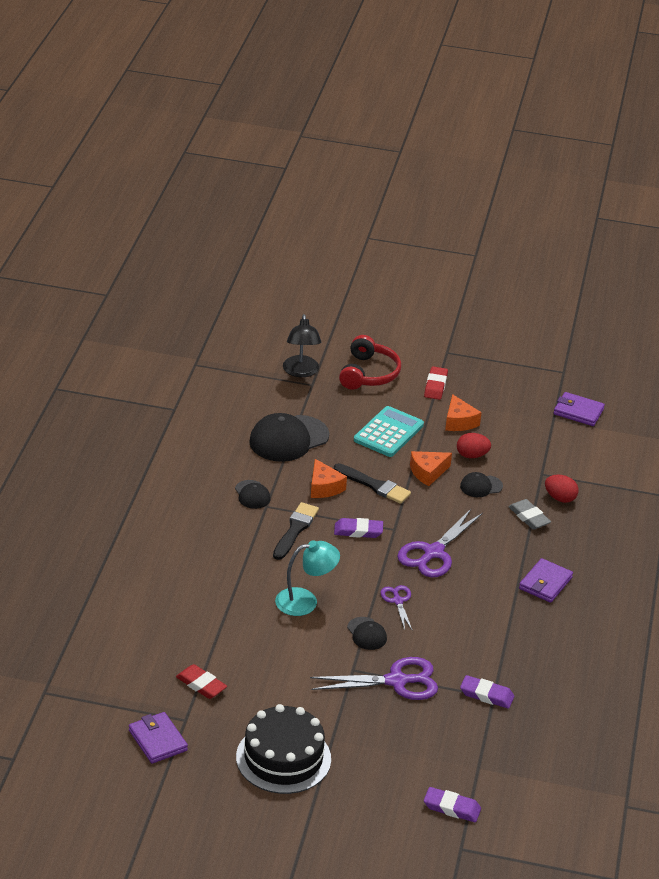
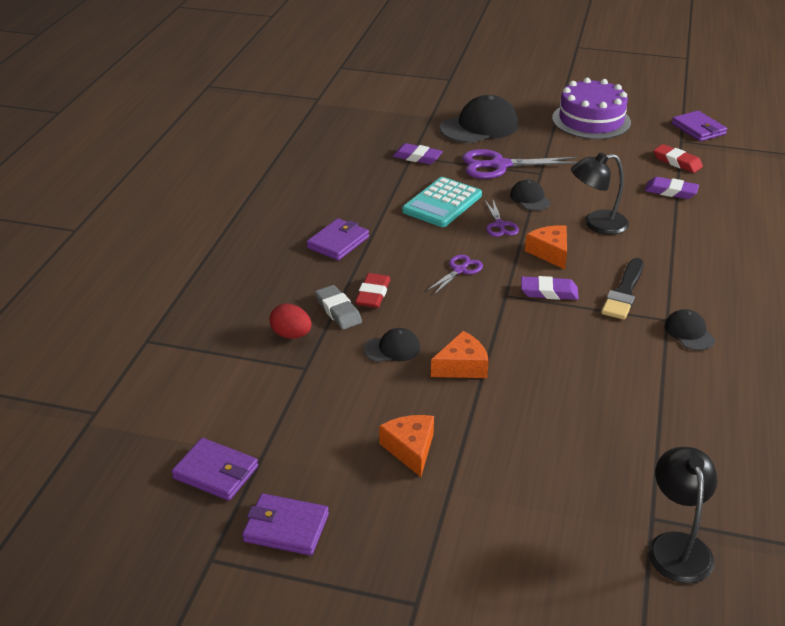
camera: 175 degrees left, 0 degrees up
(283, 758) = (591, 120): black cake -> purple cake
(288, 439) = (664, 414): black cap -> black cap (479, 126)
(305, 601) = (596, 224): turquoise lamp -> black lamp
(324, 487) = (599, 344): orange cheese -> orange cheese (550, 252)
(369, 374) = (558, 544): red headphones -> none
(374, 485) = (533, 347): black brush -> none
(388, 433) = (518, 427): turquoise calculator -> turquoise calculator (442, 203)
(433, 553) = (459, 270): purple scissors -> purple scissors, size x0.55
(435, 386) = (442, 520): red eraser -> red eraser (373, 294)
(452, 808) = (454, 97): purple eraser -> purple eraser (671, 191)
(472, 455) = (398, 393): red egg -> none
(526, 384) = (286, 528): none -> purple wallet

